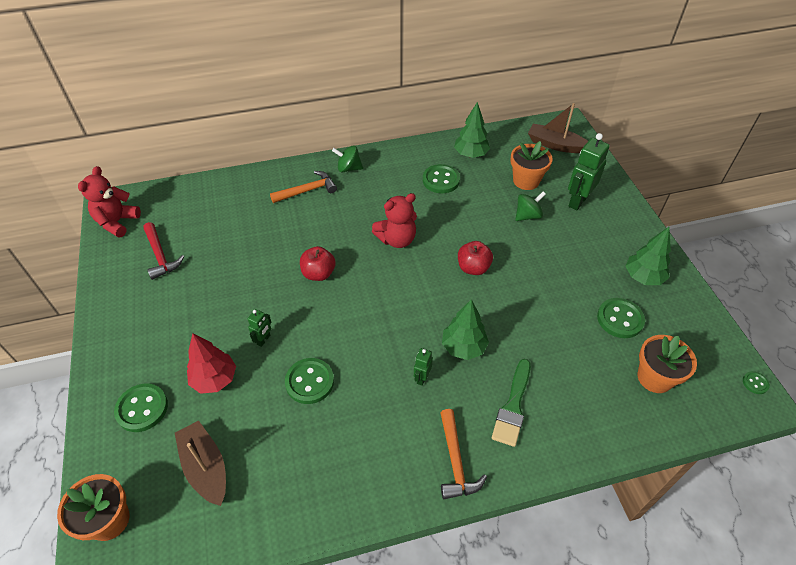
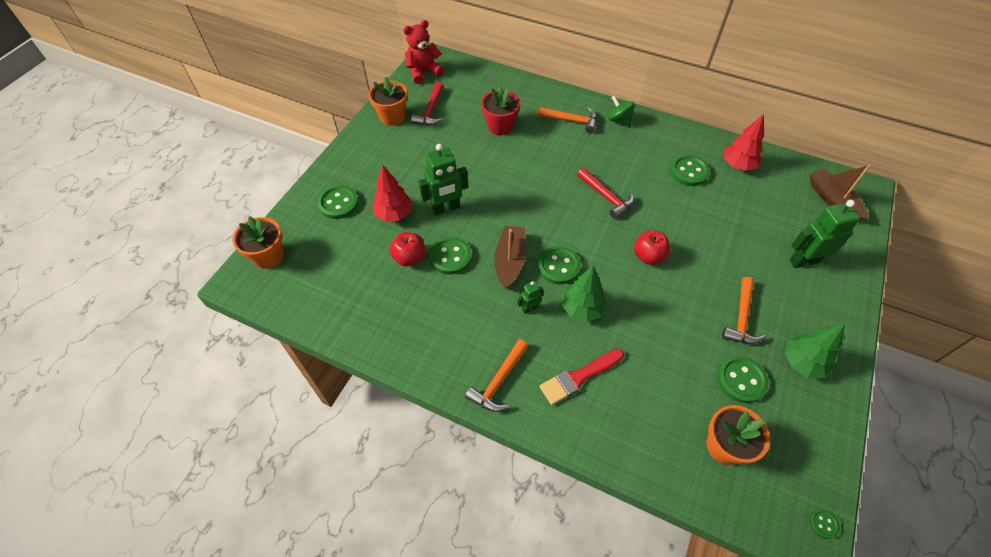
camera: 40 degrees right, 5 degrees up
(206, 467) = (342, 265): brown boat -> brown boat (510, 261)
(246, 231) = (500, 126): none -> red flower pot
(264, 340) = (446, 209): green robot -> green robot, size x1.97
(318, 273) = (524, 186): red apple -> red apple (409, 258)
(397, 239) = (606, 197): red teddy bear -> red hammer
(412, 324) = (558, 266): none -> green button
(470, 154) = (737, 165): green tree -> red tree
(513, 406) = (578, 377): green brush -> red brush
(526, 181) = (769, 215): orange flower pot -> orange flower pot (392, 117)
(527, 216) = (740, 245): green spinning top -> none
(578, 272) = (741, 318): none -> orange hammer

